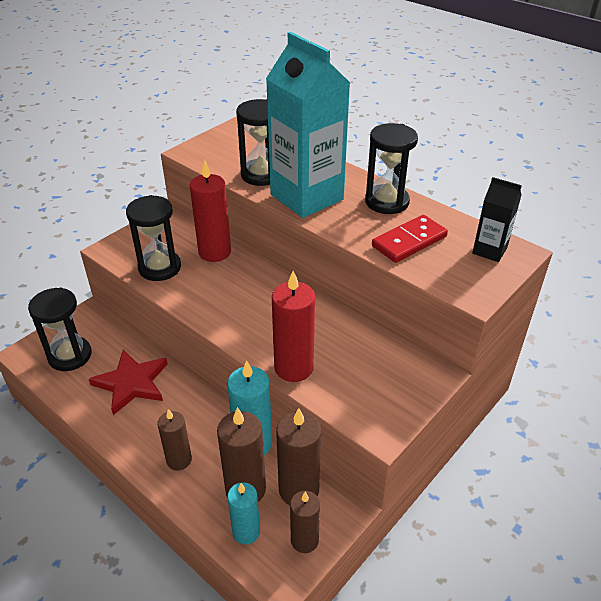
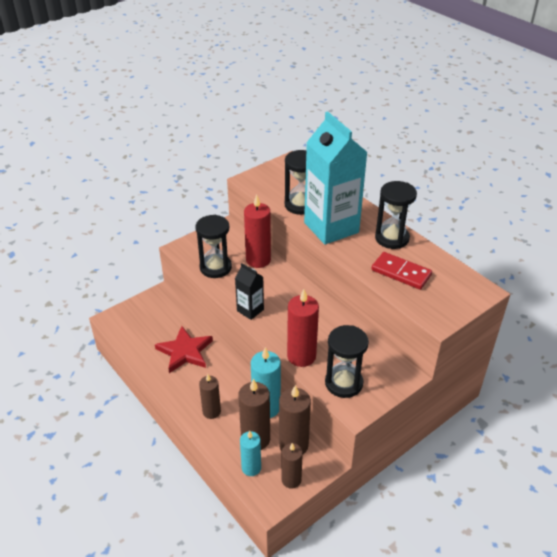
camera: 10 degrees right, 0 degrees up
(70, 355) = (143, 325): black hourglass -> black hourglass (343, 383)
(409, 241) = (401, 273): red domino -> red domino turned 60 degrees clockwise
(489, 250) = (461, 287): black carton -> black carton (250, 310)

